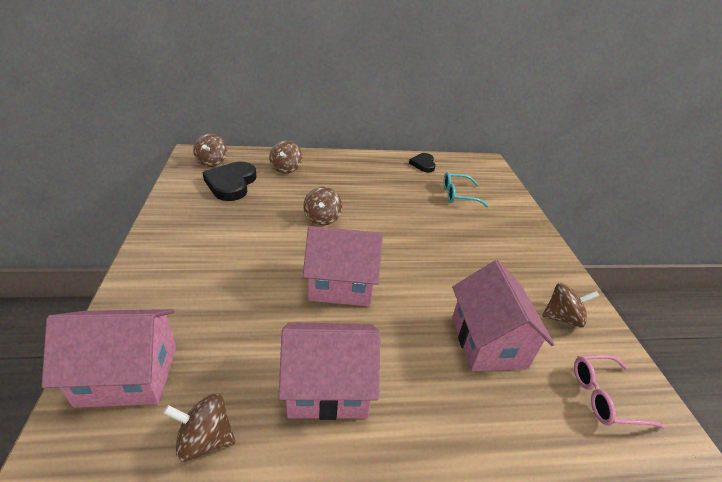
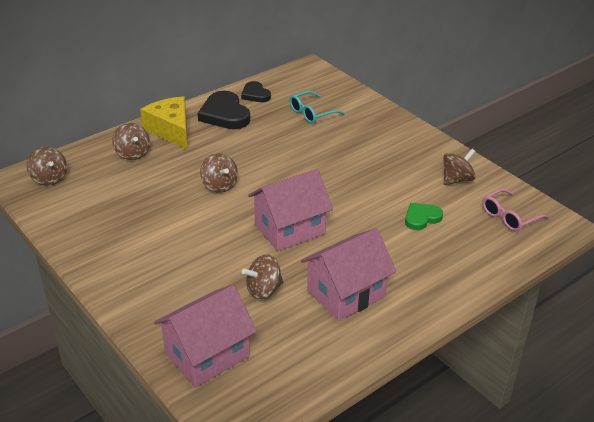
camera: 30 degrees left, 0 degrees up
(205, 439) = (301, 356): brown spinning top -> brown spinning top (263, 290)
(231, 184) = (98, 191): black heart -> black heart (224, 114)
(331, 164) = (171, 130): none -> yellow cheese
(488, 341) = (421, 218): pink house -> green heart

